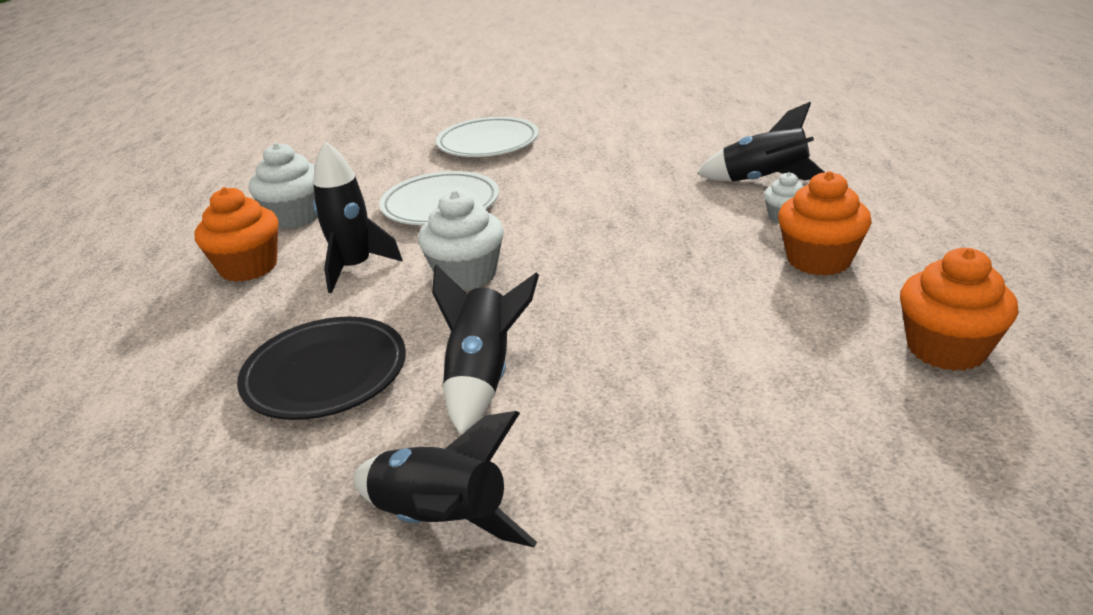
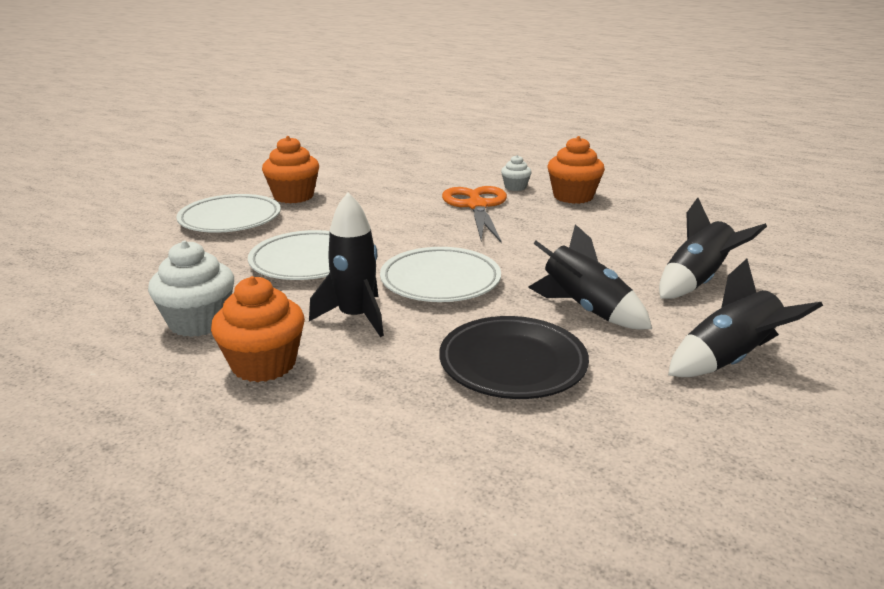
camera: 60 degrees left, 5 degrees down
(467, 275) = (440, 281): white cupcake -> white plate
(686, 220) = (477, 206): none -> orange scissors
(763, 181) = (463, 177): black rocket -> black rocket (697, 281)
(946, 349) = (685, 204): orange cupcake -> orange cupcake (293, 196)

